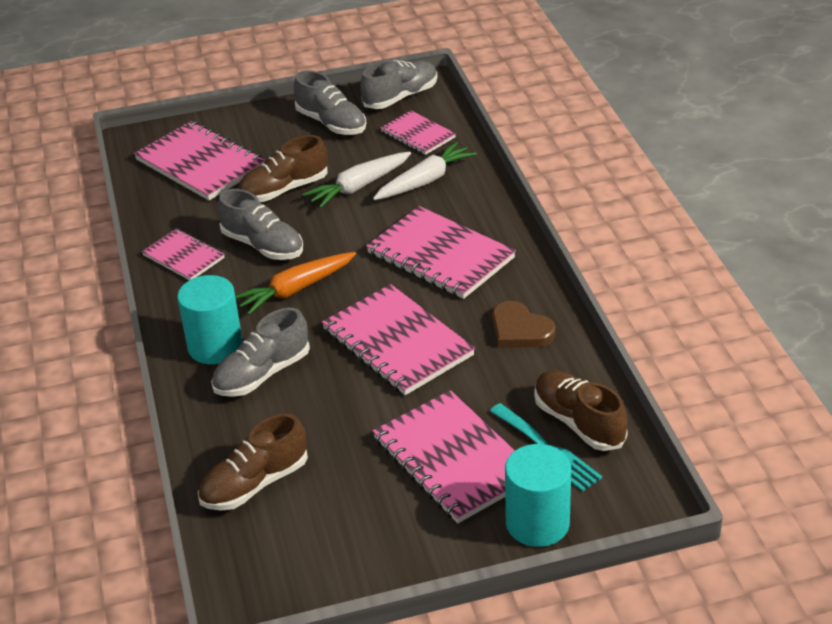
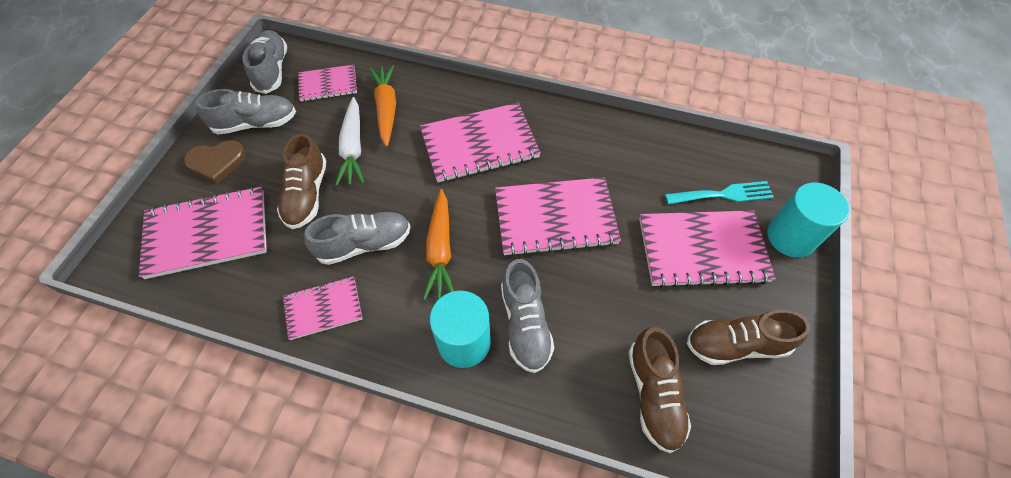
camera: 60 degrees left, 20 degrees up
(424, 181) = (386, 109): white carrot -> orange carrot
(520, 330) = (594, 145): brown heart -> brown heart (217, 162)
(578, 422) = (707, 165): brown shoe -> brown shoe (736, 344)

